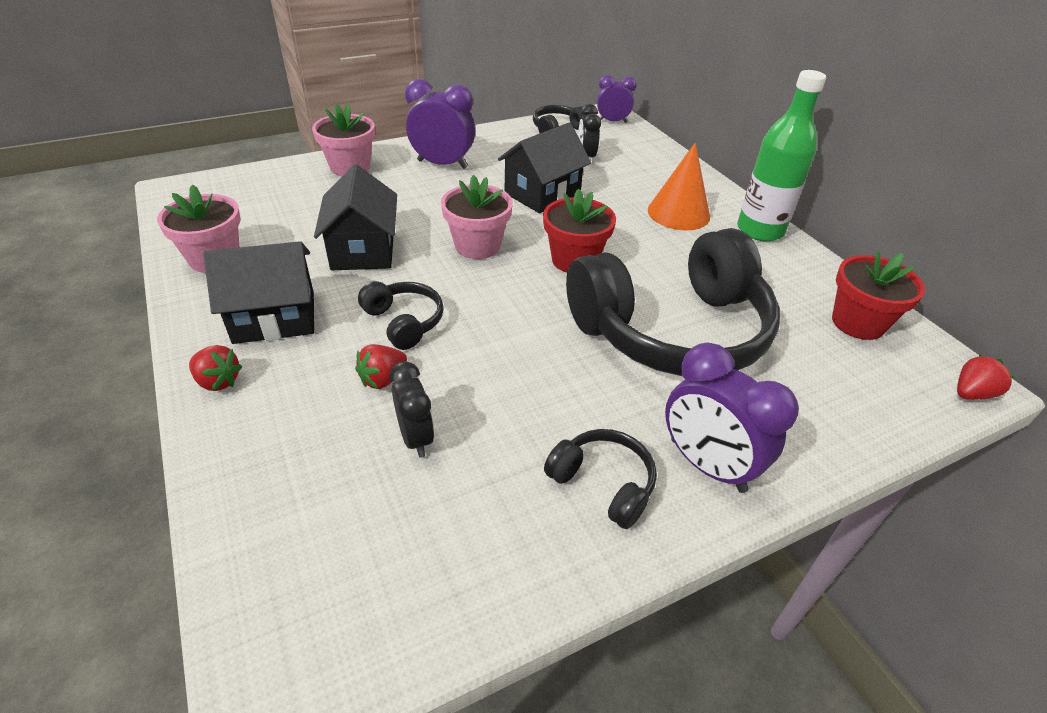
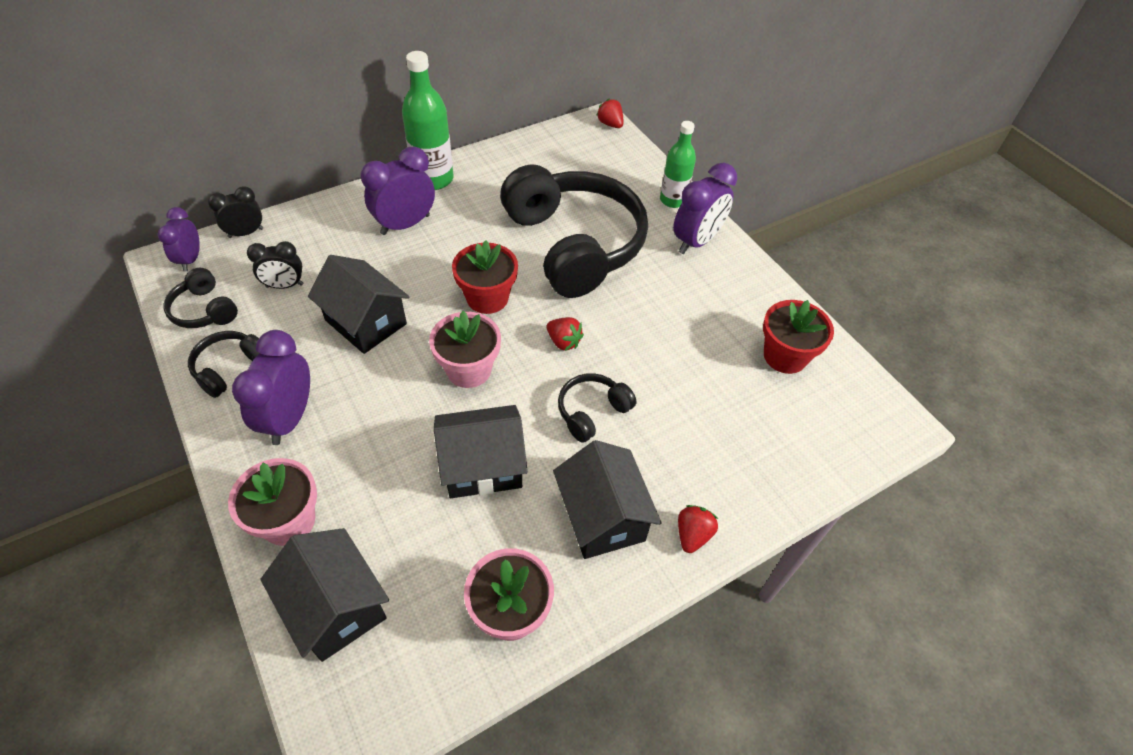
camera: 95 degrees left, 10 degrees up
(271, 186) = (336, 607): none -> black house
(383, 379) = (663, 415): red strawberry -> red strawberry (563, 342)
(415, 438) = (715, 385): black clock -> black clock (246, 233)
(603, 484) = (724, 288): black headphones -> black headphones (229, 368)
(678, 213) = (405, 225): orange cone -> purple clock
(802, 449) = (673, 200): none -> green bottle
(858, 323) = (550, 153): red flower pot -> red flower pot (785, 356)

